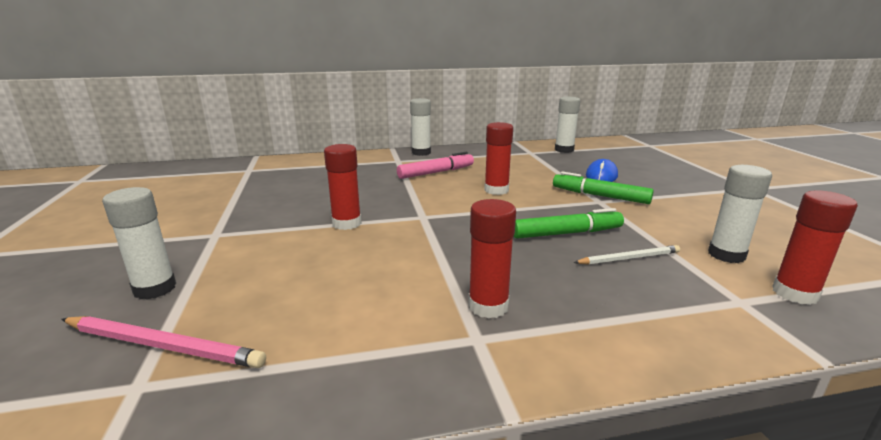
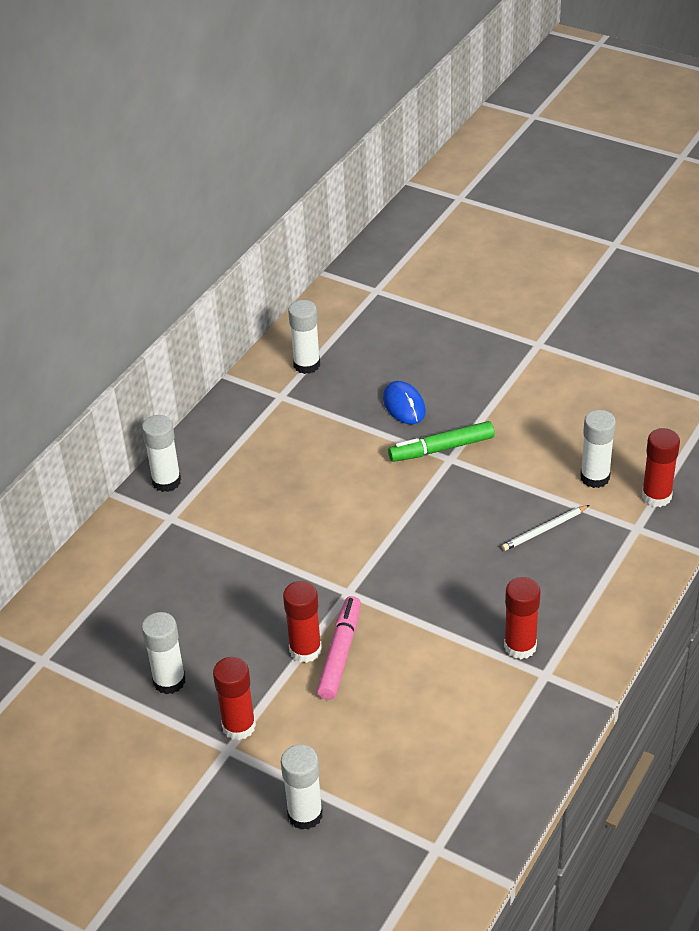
camera: 45 degrees left, 20 degrees up
(162, 345) = (399, 827): pink pencil -> none
(265, 199) = (169, 681): none -> white glue stick
(436, 172) = (249, 512): pink marker -> pink marker (340, 653)
(496, 190) = (349, 503): red glue stick -> red glue stick (239, 726)
(566, 233) = (477, 529): green marker -> none
(628, 258) = (545, 529): white pencil -> white pencil turned 150 degrees counterclockwise

